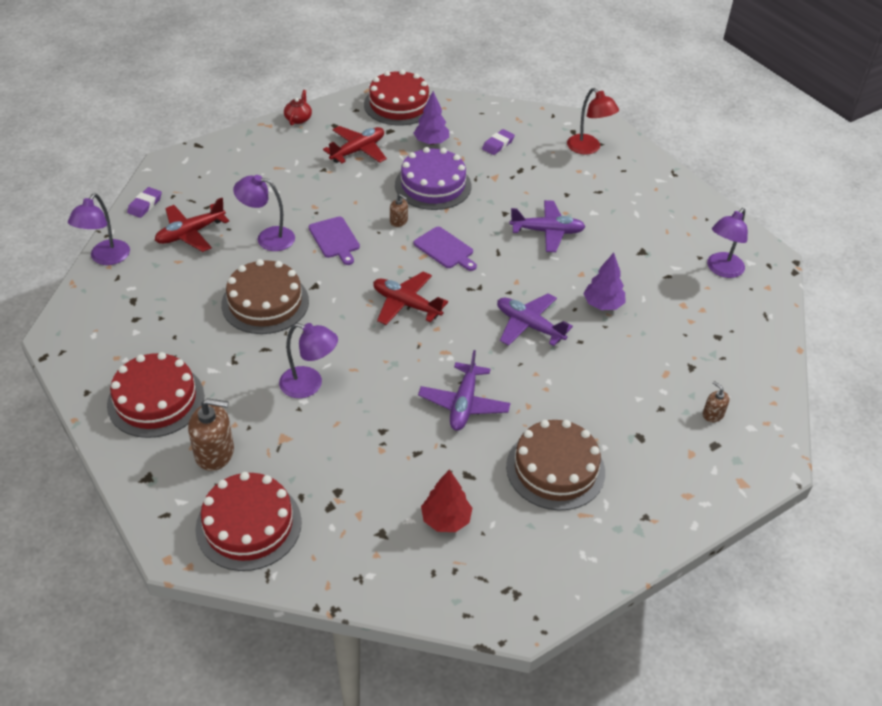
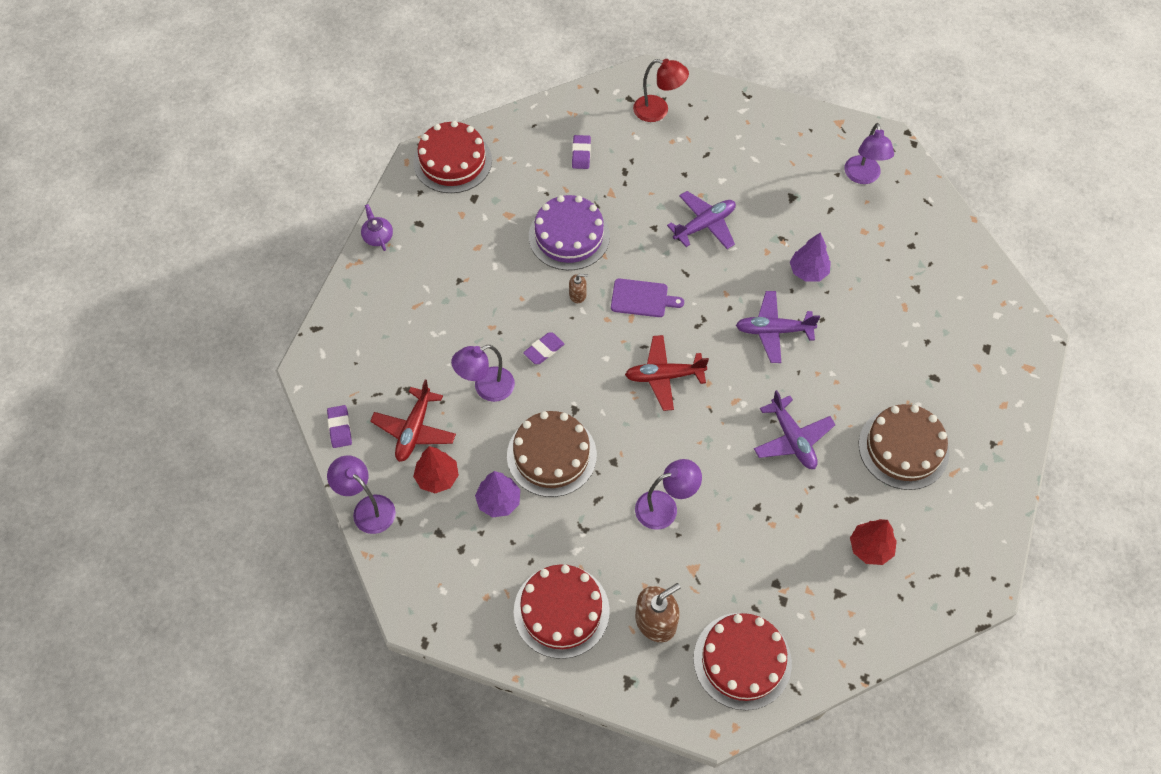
camera: 35 degrees left, 15 degrees up
(106, 258) = (367, 508): purple lamp -> purple lamp turned 150 degrees clockwise
(172, 268) = (437, 477): none -> red tree
(298, 119) = (378, 236): red teapot -> purple teapot
(335, 239) = (544, 350): purple cutting board -> purple eraser
(358, 151) = (468, 239): red plane -> none
(431, 142) = (522, 188): purple tree -> purple tree (498, 501)
(713, 414) = (964, 321): brown soap dispenser -> none

